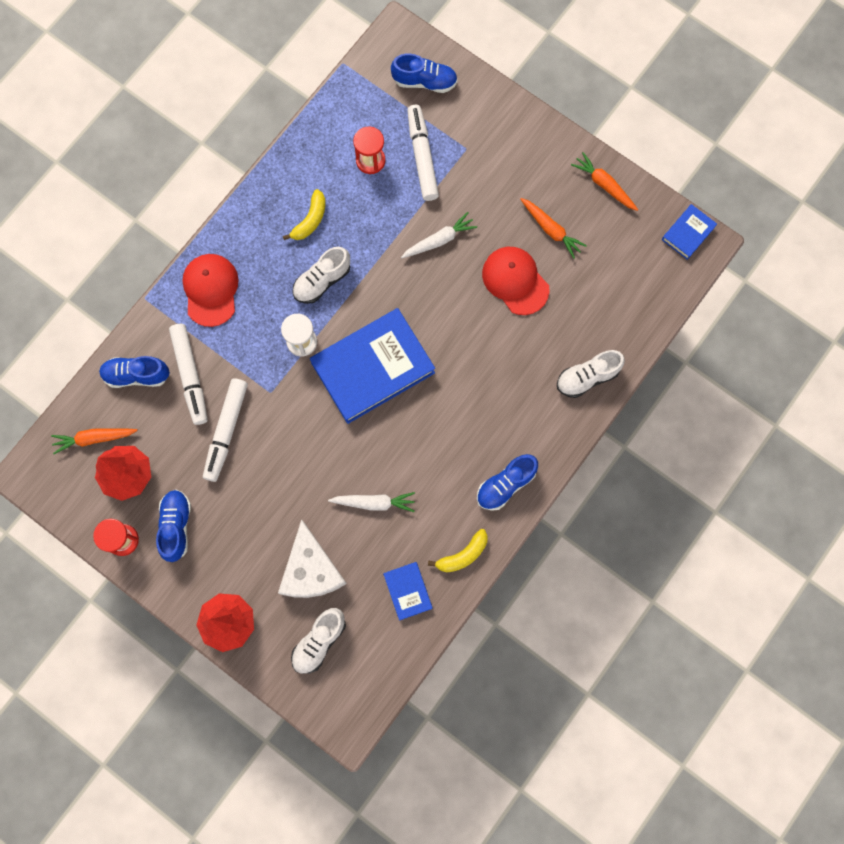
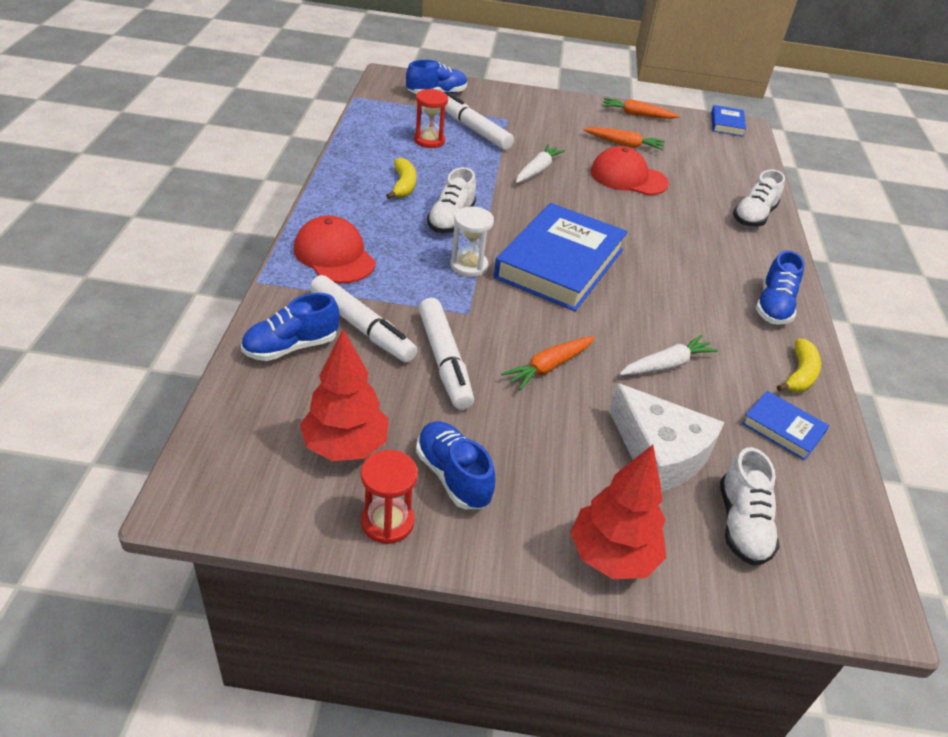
camera: 35 degrees left, 35 degrees down
(94, 438) = (271, 425): orange carrot -> orange carrot (549, 367)

